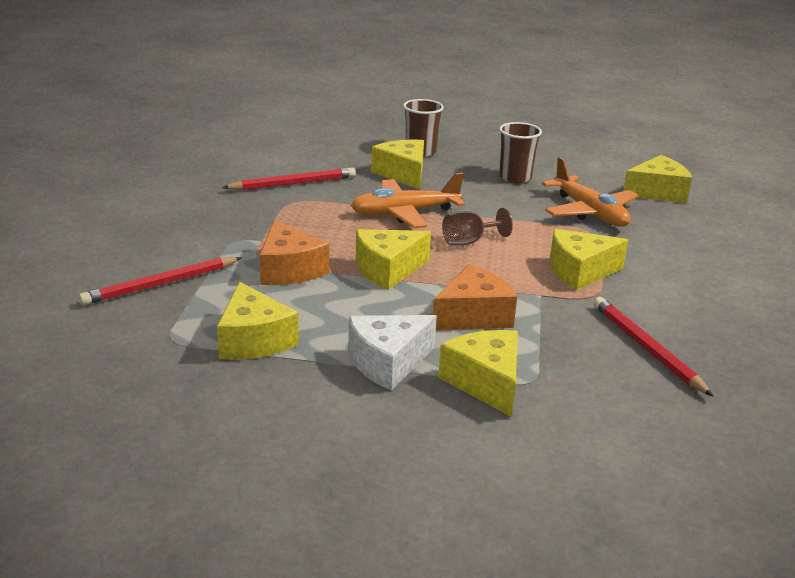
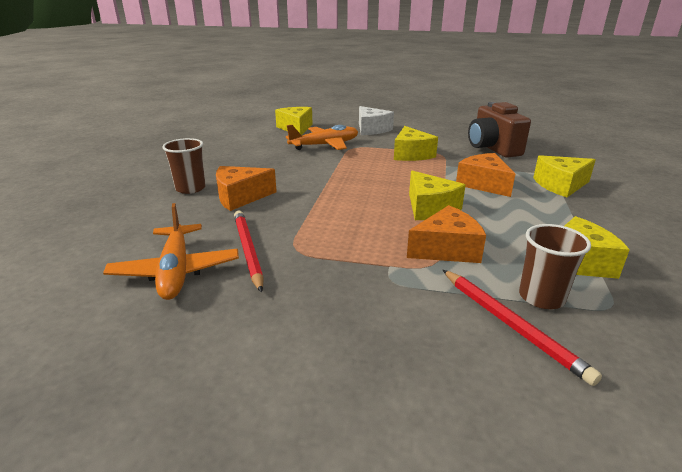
camera: 85 degrees left, 0 degrees up
(388, 362) = (563, 211): white cheese -> white cheese (371, 129)
(403, 174) = (240, 197): yellow cheese -> orange cheese
(404, 213) = (325, 199): orange plane -> orange plane (176, 271)
(469, 241) = (375, 180): brown goblet -> none
(515, 177) = (261, 160): brown cup -> brown cup (541, 297)
(646, 348) = (492, 149): red pencil -> brown camera

